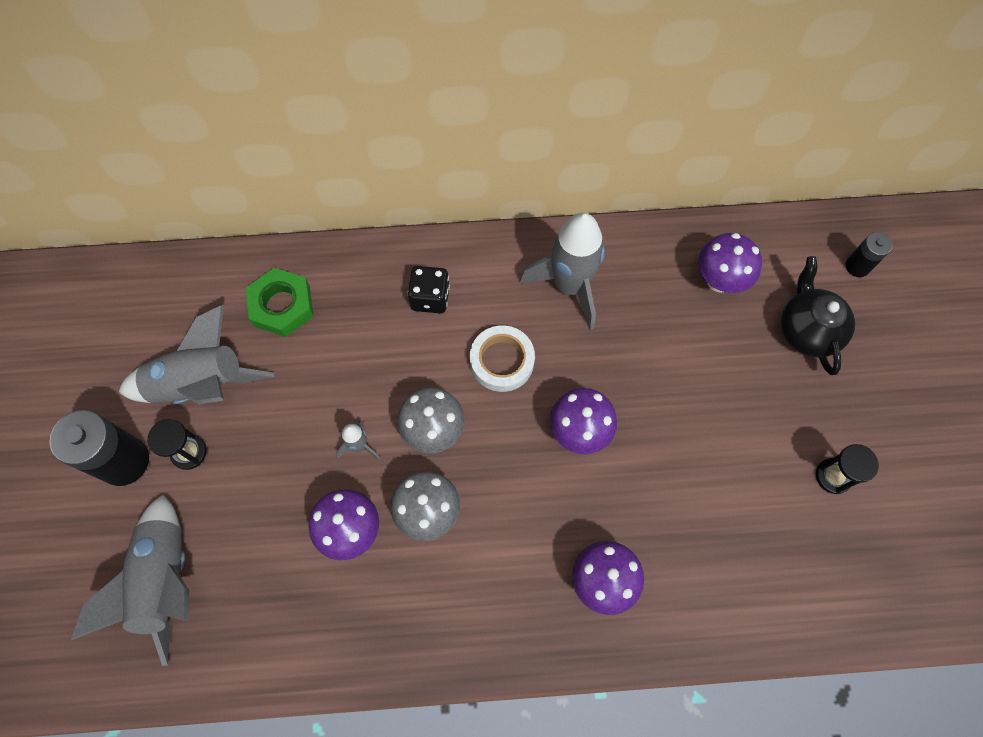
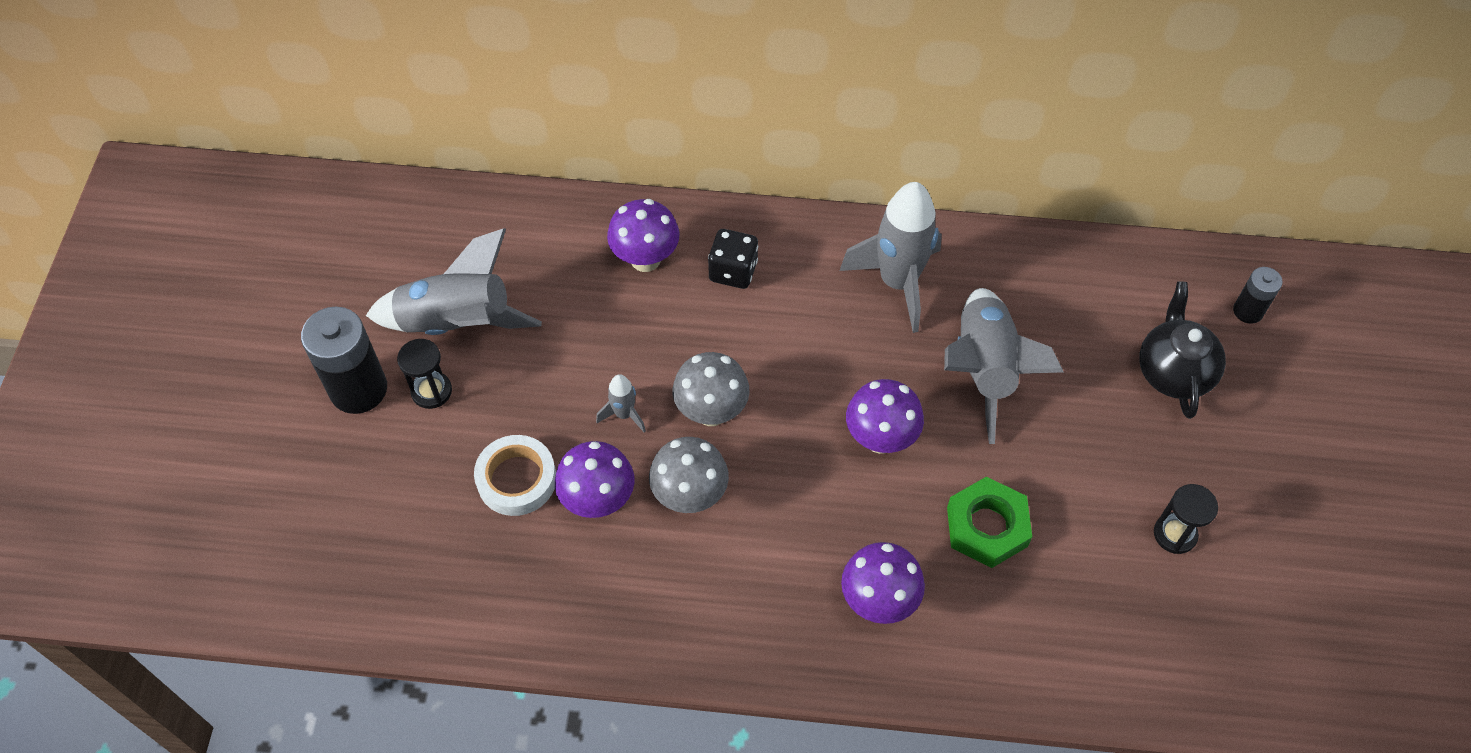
camera: 10 degrees right, 10 degrees down
(166, 580) = (383, 518): grey rocket -> grey rocket (984, 370)
(282, 306) = (562, 255): green nut -> green nut (987, 527)
(502, 361) = (804, 350): white tape -> white tape (517, 479)
(719, 280) = (1077, 302): purple mushroom -> purple mushroom (645, 259)

